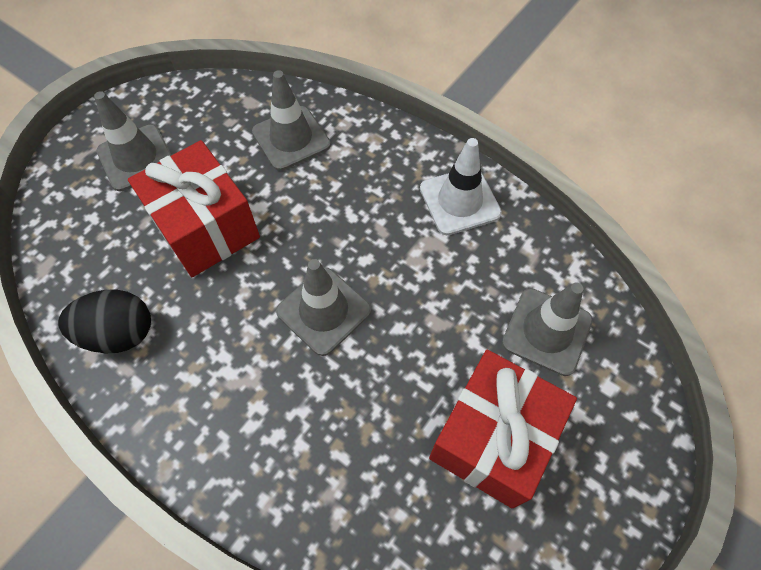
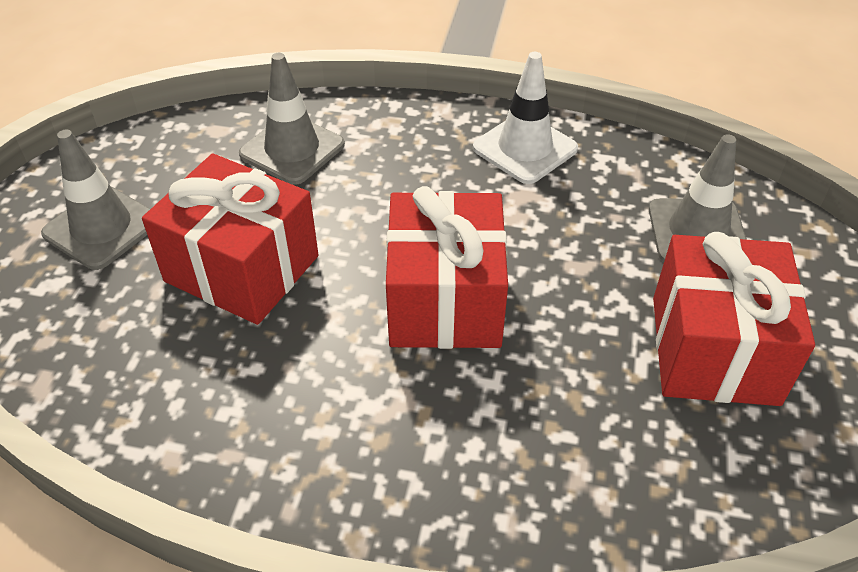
camera: 25 degrees left, 15 degrees down
(119, 333) = (197, 419): black egg -> none
(324, 311) = (444, 300): grey traffic cone -> red gift

